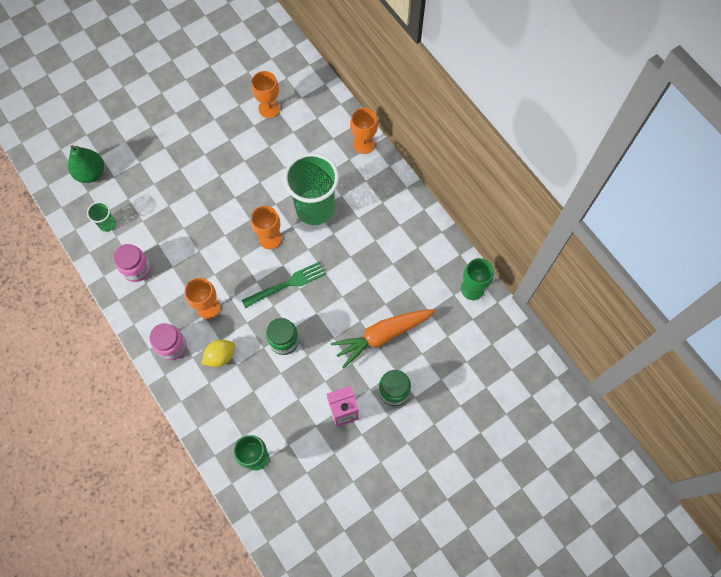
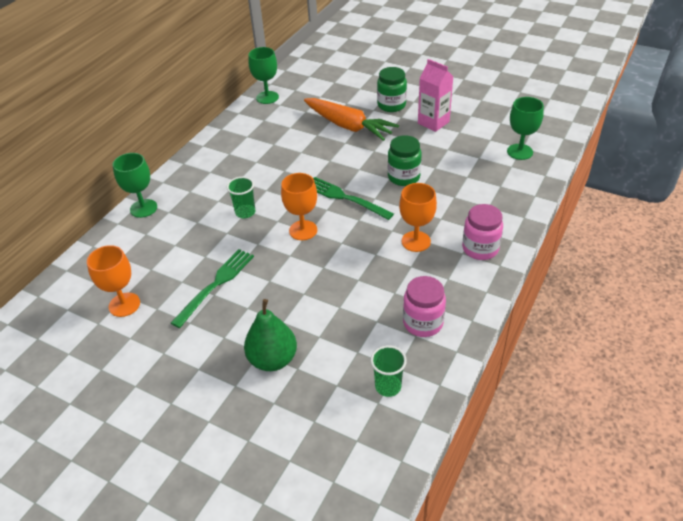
camera: 115 degrees left, 25 degrees down
(91, 173) = (325, 454): green pear -> green pear (273, 359)
(220, 356) = (456, 210): yellow lemon -> none
(252, 164) = (216, 284): none -> green fork
(315, 208) = (245, 212): green cup -> green cup, size x0.43
(363, 144) = (143, 208): orange goblet -> green goblet

